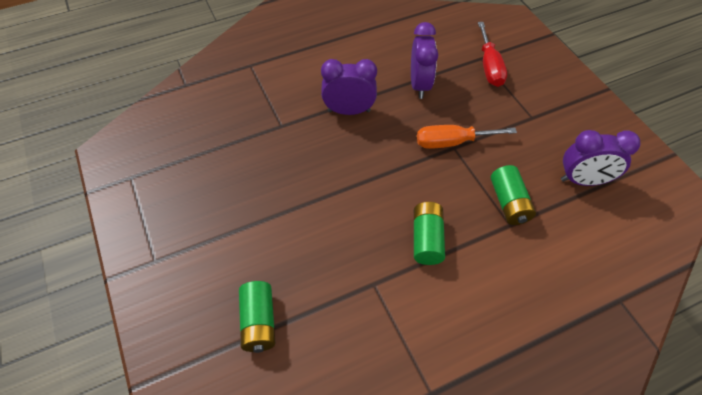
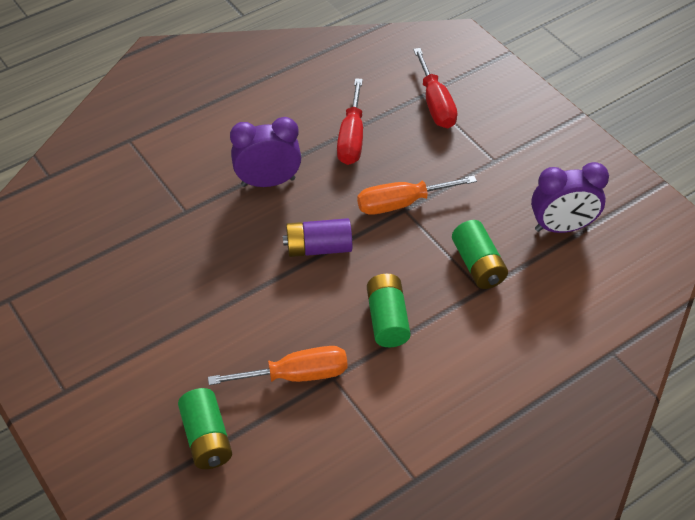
camera: 10 degrees left, 5 degrees down
(343, 277) = (296, 375): none -> orange screwdriver
(379, 170) = (318, 248): none -> purple battery
(419, 85) = (351, 138): purple clock -> red screwdriver

